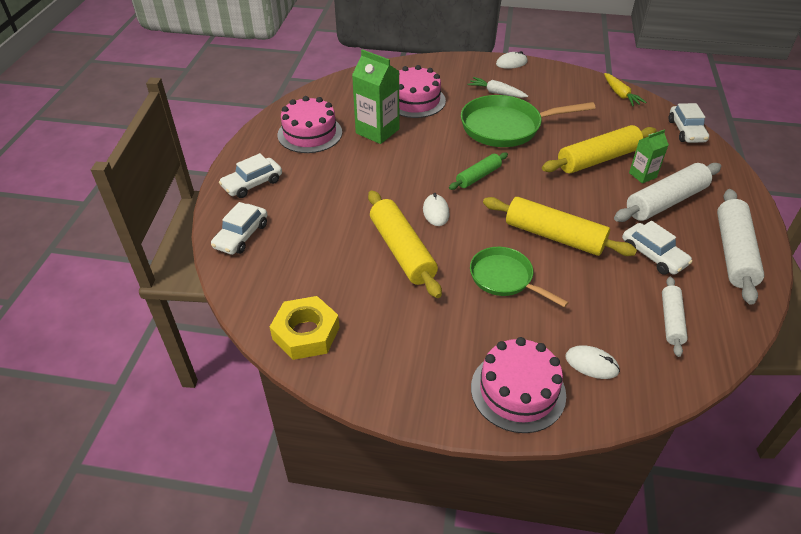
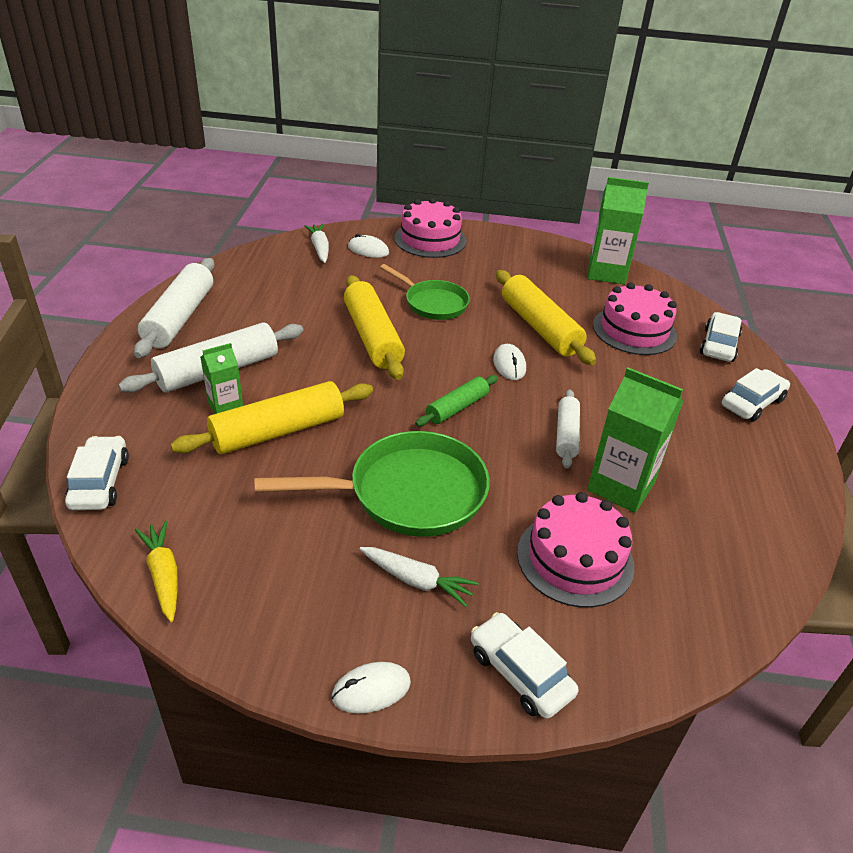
camera: 175 degrees right, 5 degrees down
(306, 333) = (606, 273): yellow nut -> green carton
(310, 133) = (726, 483): pink cake -> pink cake (634, 330)
(554, 236) = (372, 337): yellow rolling pin -> yellow rolling pin turned 45 degrees clockwise
(651, 364) = (320, 248): none -> white carrot
(653, 255) = (270, 317): white car -> white car (520, 673)
(671, 320) = (285, 271): white rolling pin -> white rolling pin (566, 435)

